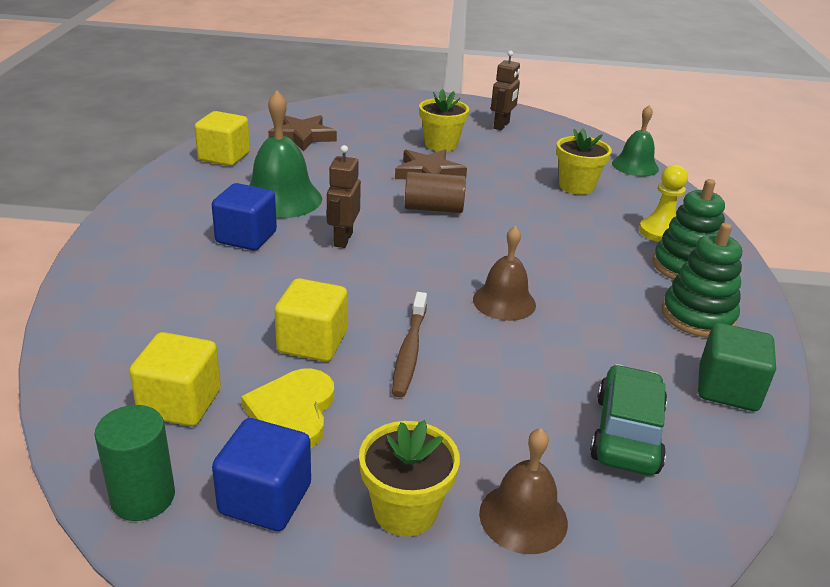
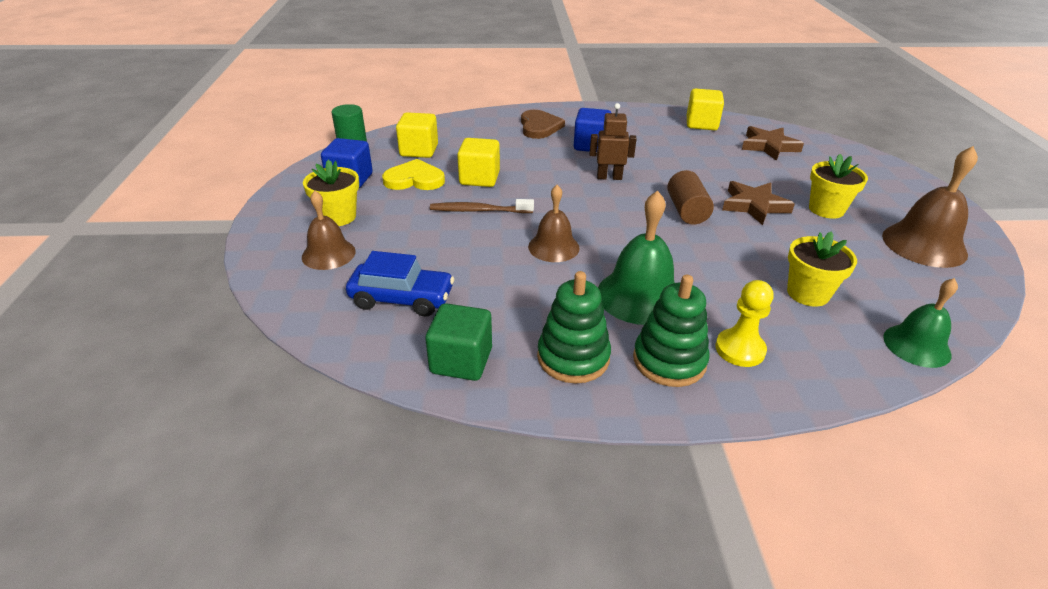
camera: 85 degrees right, 5 degrees up
(158, 269) = (539, 127): none -> brown heart
(281, 198) = (653, 150): green bell -> green bell (640, 296)
(501, 125) = (924, 244): brown robot -> brown bell
(626, 433) = (402, 299): green car -> blue car

